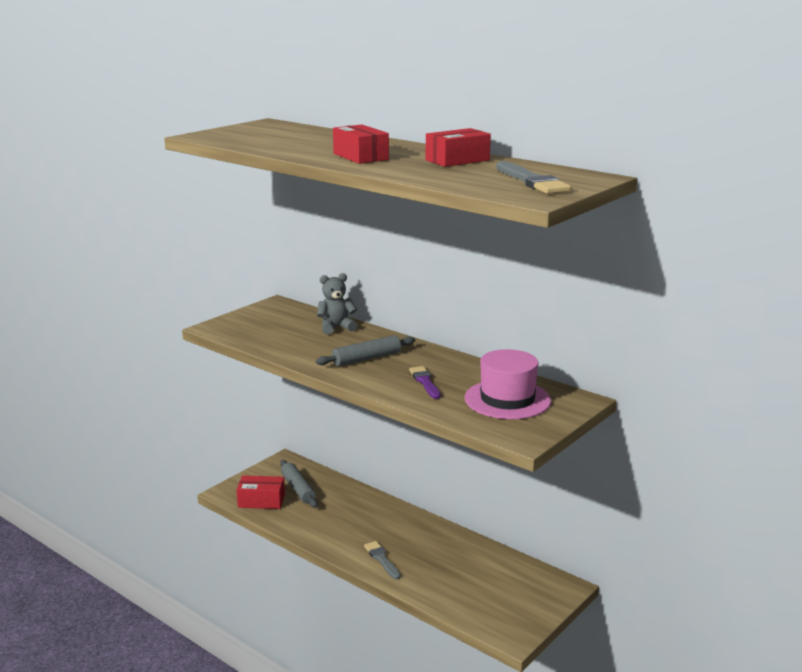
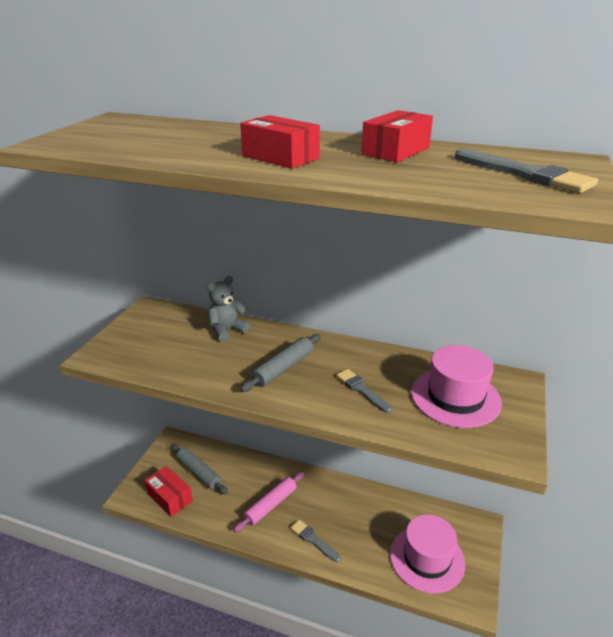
camera: 20 degrees left, 10 degrees up
(261, 501) = (170, 497): red box -> red box turned 60 degrees clockwise
(354, 526) = (270, 505): none -> pink rolling pin
(425, 382) = (361, 390): purple brush -> grey brush
(488, 597) = (427, 558): none -> pink hat

